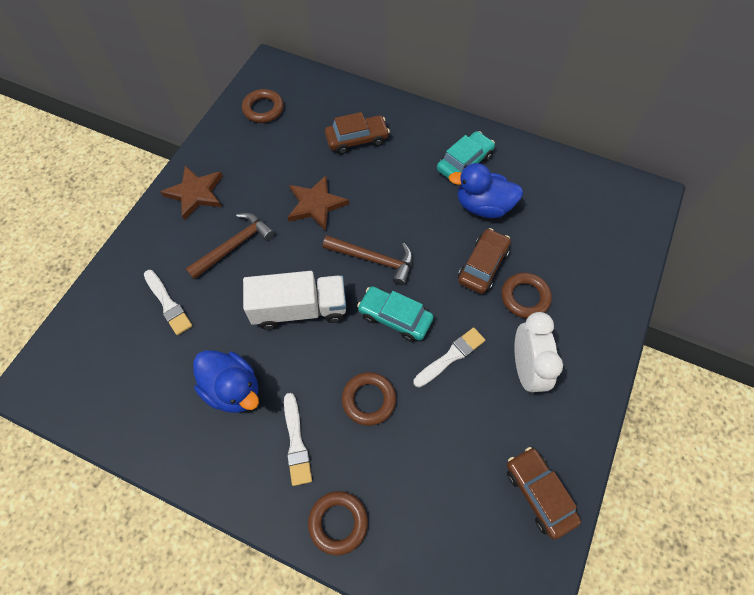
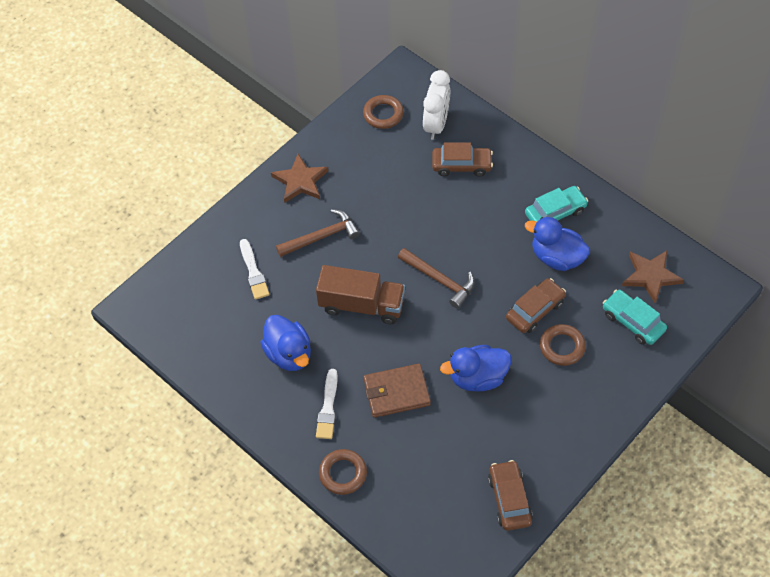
camera: 20 degrees right, 5 degrees down
(299, 309) = (362, 305): white truck -> brown truck
(316, 205) = (404, 218): brown star -> brown star (650, 276)
(368, 400) = (396, 392): brown ring -> brown wallet
(395, 317) = (441, 333): turquoise car -> turquoise car (632, 322)
(451, 356) = (477, 377): white brush -> blue duck
(526, 369) = (538, 405): white clock -> white clock (436, 125)

